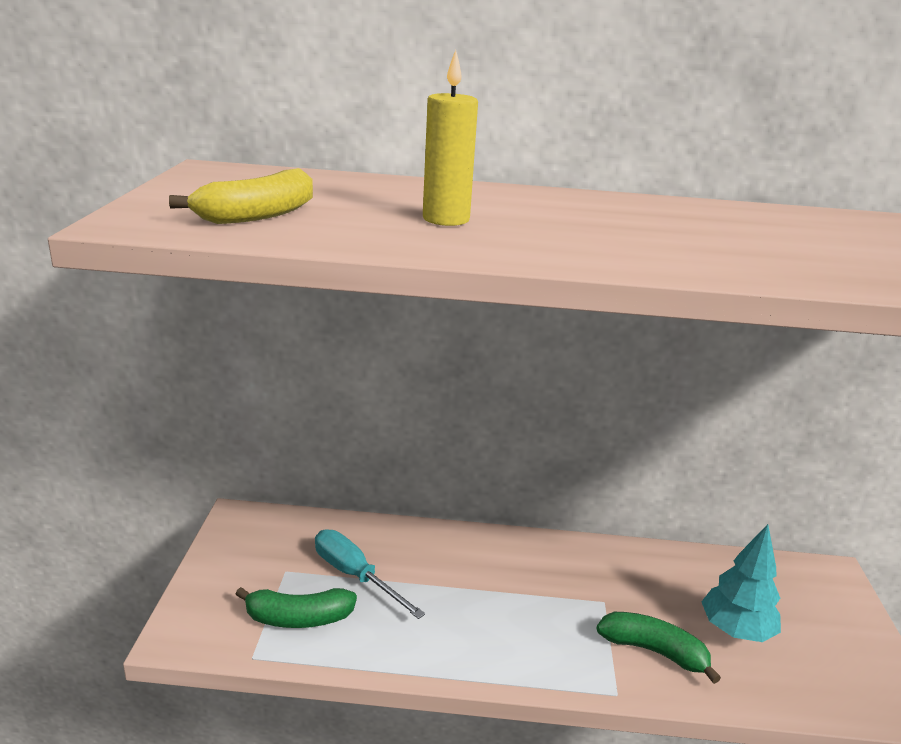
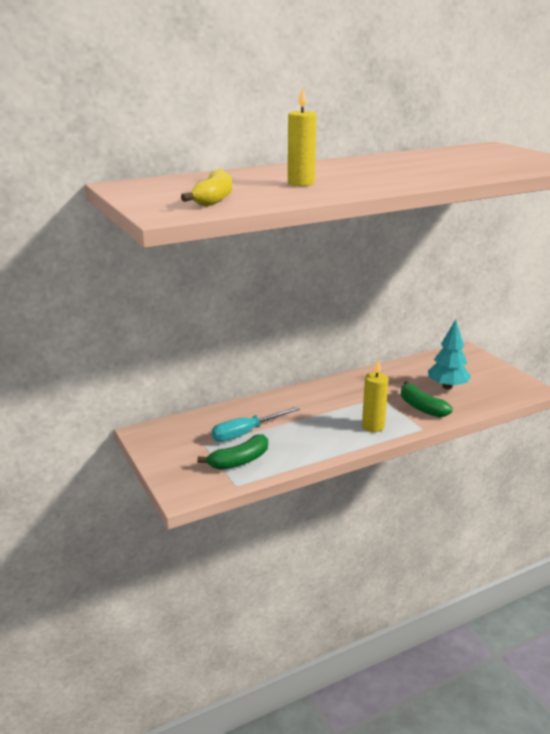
camera: 30 degrees left, 0 degrees up
(355, 576) = (246, 433): turquoise screwdriver -> turquoise screwdriver turned 45 degrees counterclockwise
(540, 650) = (373, 426): none -> yellow candle
(654, 651) = (421, 407): green banana -> green banana turned 120 degrees counterclockwise

